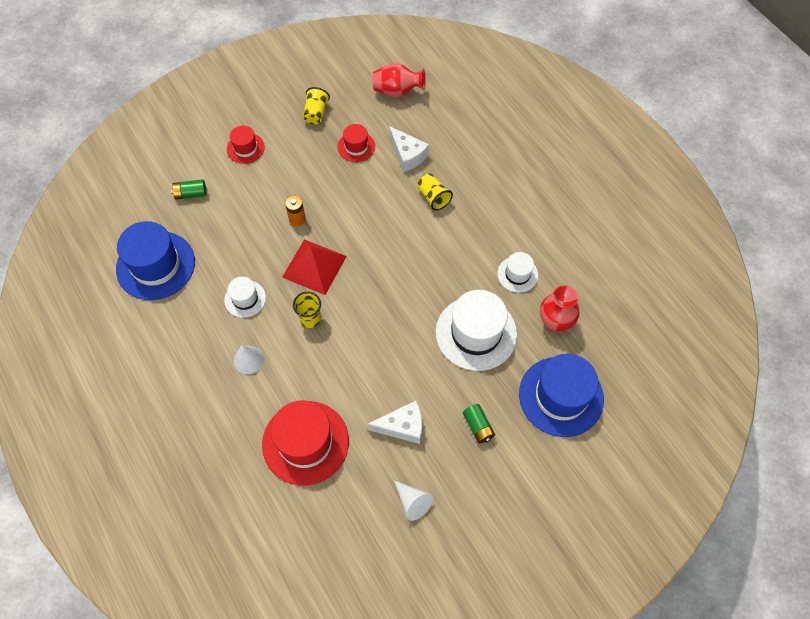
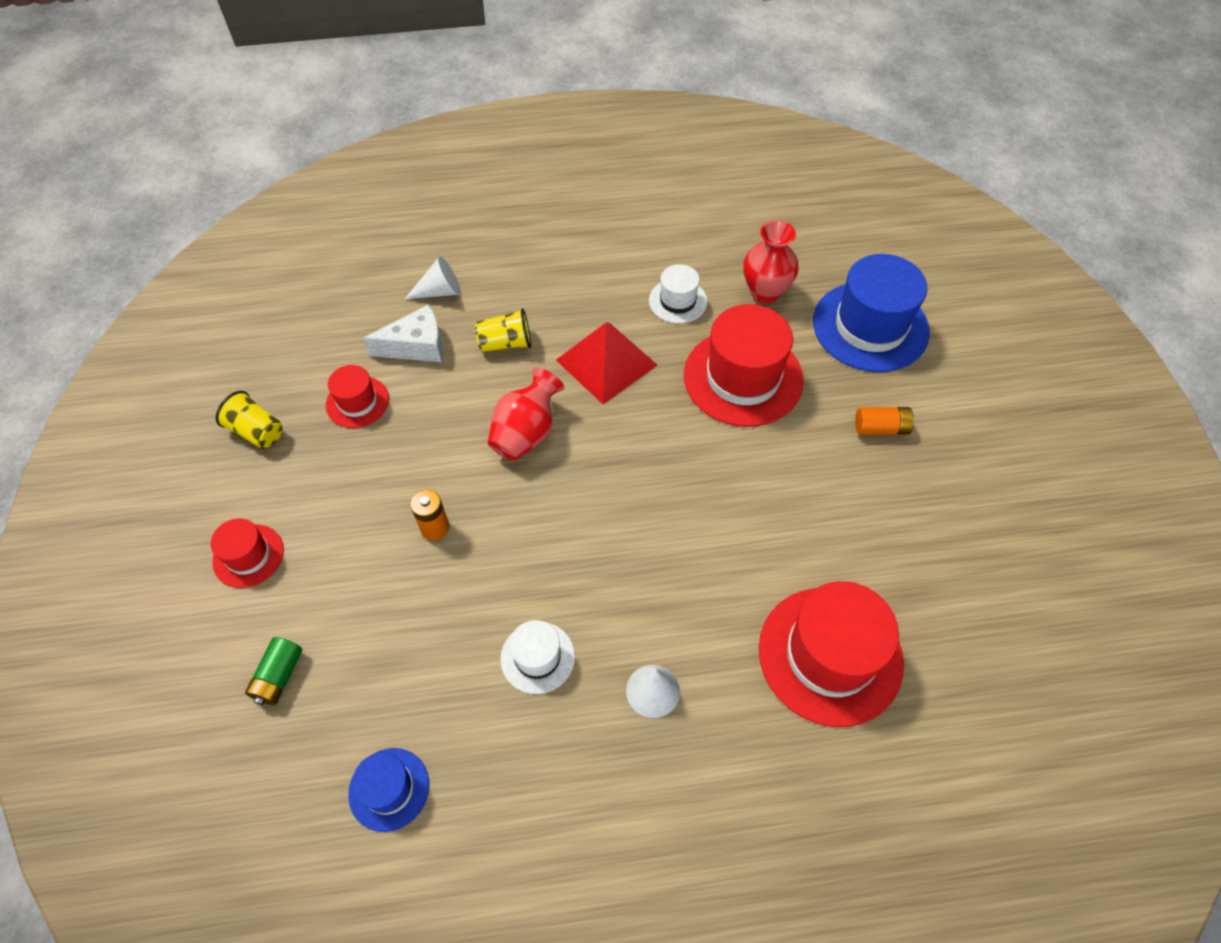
camera: 65 degrees left, 5 degrees down
(155, 265) = (389, 789): blue hat -> blue hat, size x0.52
(310, 319) = (622, 572): yellow cup -> none
(314, 266) = (533, 534): red pyramid -> red pyramid (606, 362)
(397, 91) = (299, 317): red vase -> red vase (526, 433)
(402, 426) = (849, 516): white cheese -> none
(413, 502) = (968, 546): white cone -> white cone (440, 291)
(476, 333) = (743, 377): white hat -> red hat
(478, 426) = (881, 428): green battery -> orange battery

